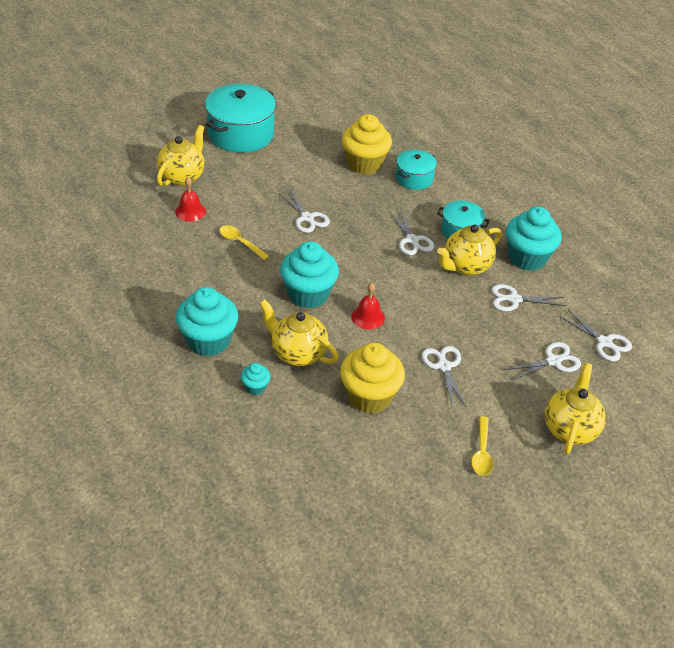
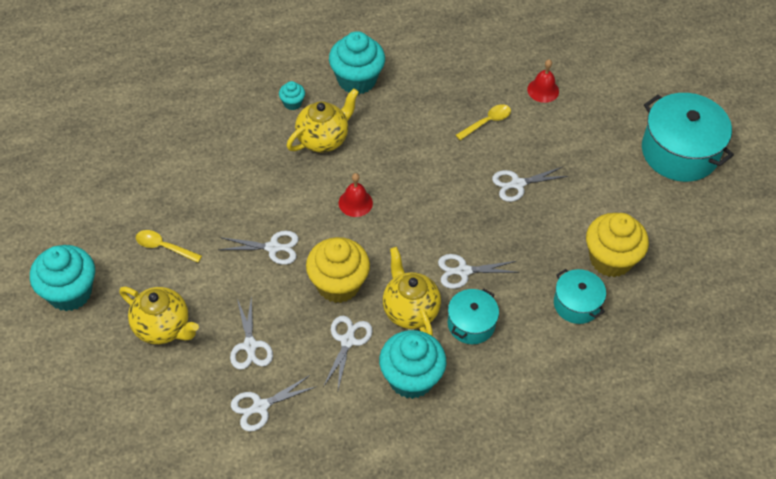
camera: 105 degrees right, 10 degrees up
(182, 177) = (602, 91): yellow teapot -> none
(308, 294) = (399, 162): turquoise cupcake -> turquoise cupcake (69, 292)
(369, 396) = (255, 180): yellow cupcake -> yellow cupcake (338, 284)

